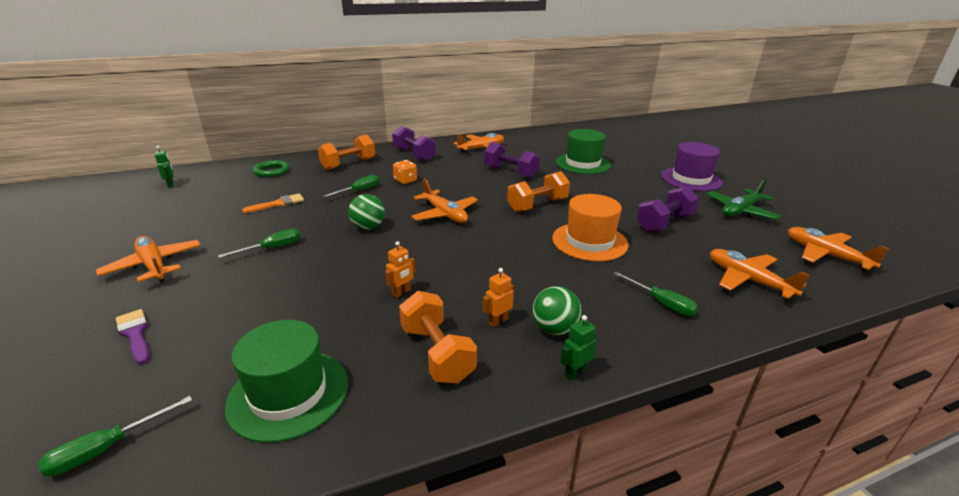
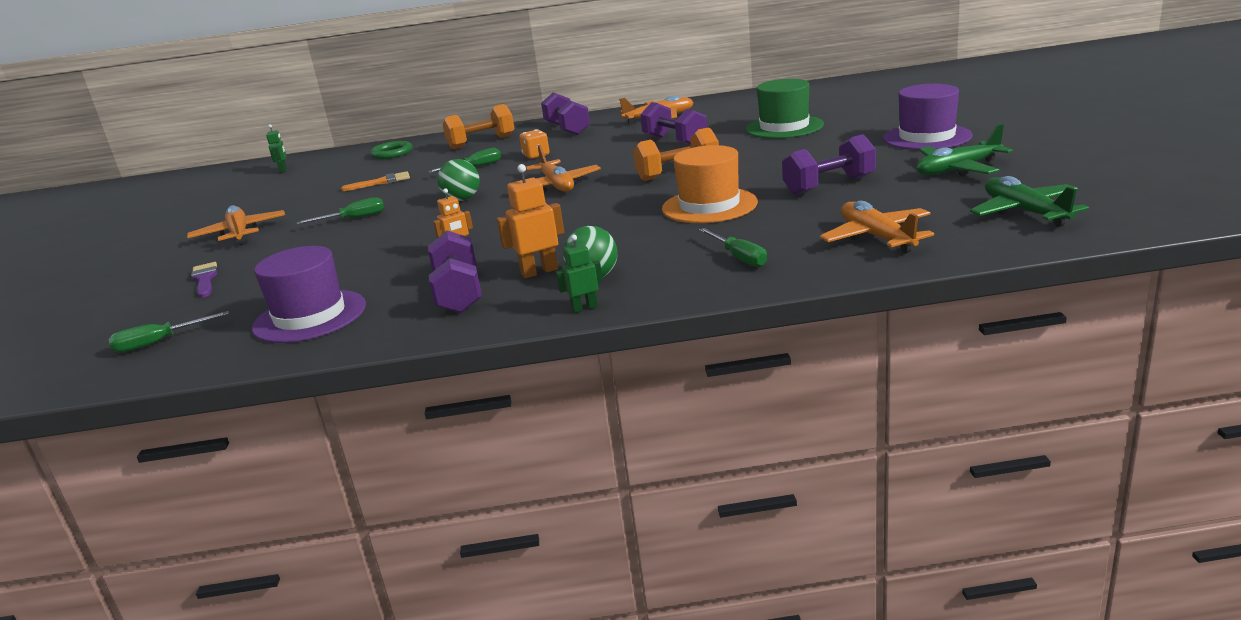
camera: 20 degrees right, 5 degrees down
(288, 393) = (310, 316): green hat -> purple hat
(437, 353) = (458, 294): orange dumbbell -> purple dumbbell
(498, 321) = (539, 272): orange robot -> orange robot, size x1.57
(825, 255) = (1025, 212): orange plane -> green plane

